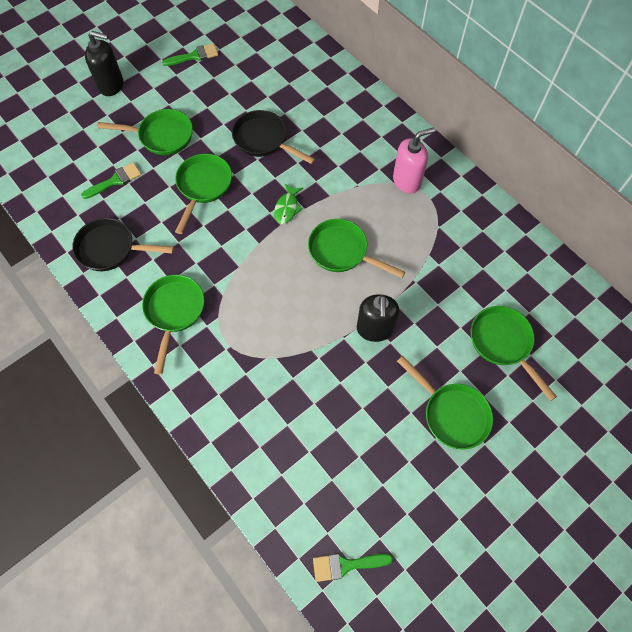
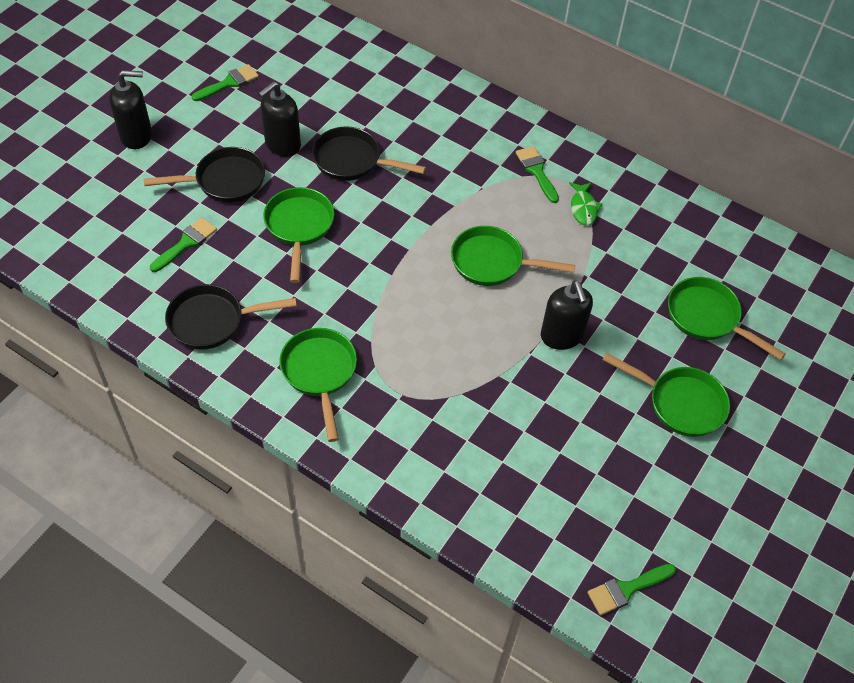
camera: 20 degrees left, 10 degrees down
(162, 136) = (224, 181): green pan -> black pan
(216, 115) = (282, 145): none -> black soap dispenser
(287, 208) = (410, 229): green fish -> green fish (583, 208)
(407, 181) = (536, 171): pink soap dispenser -> green brush

